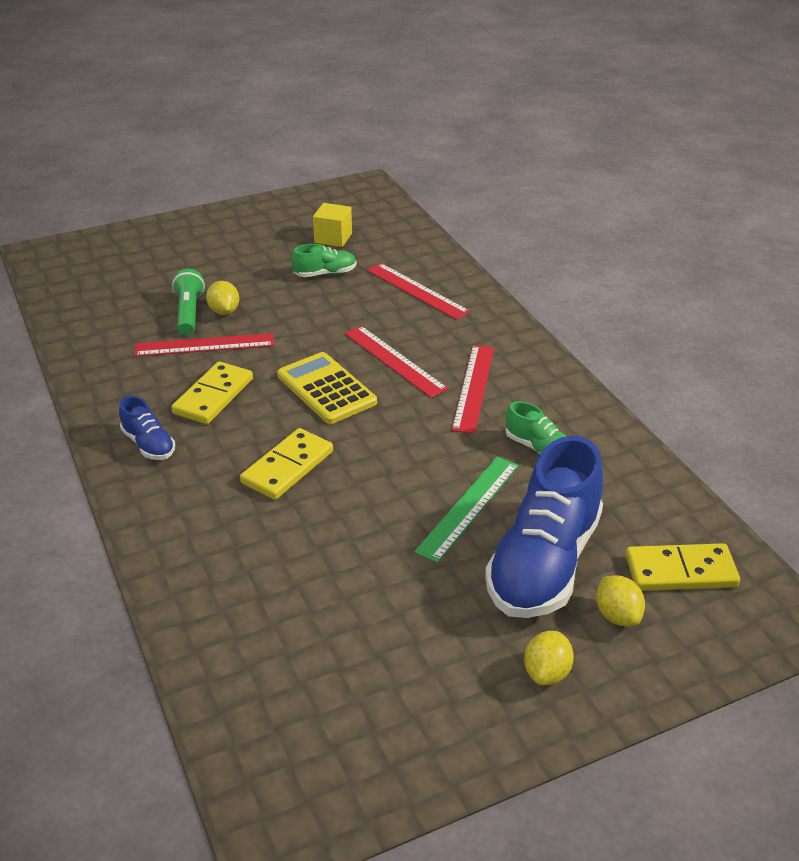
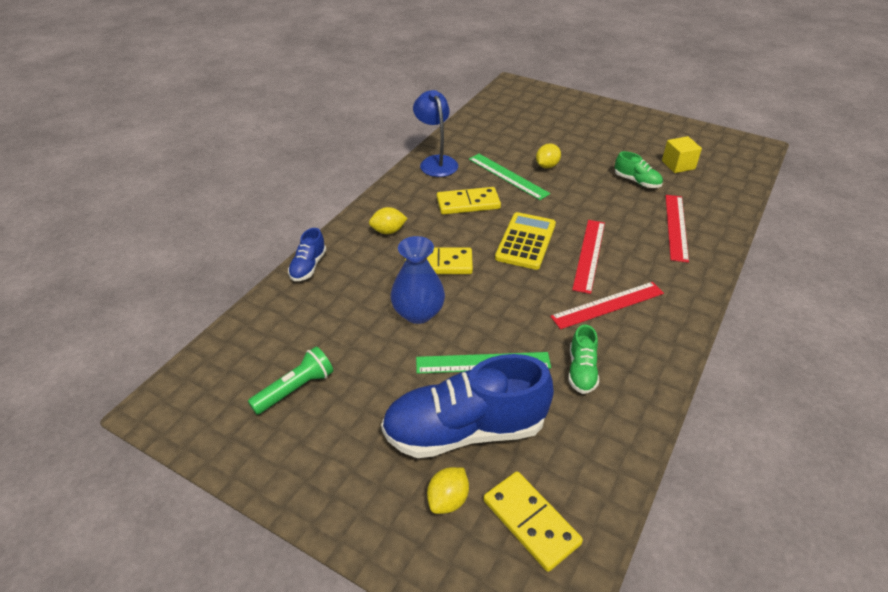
camera: 55 degrees right, 5 degrees up
(103, 382) = (436, 162): none -> blue lamp
(149, 444) = (403, 204): blue shoe -> blue shoe (308, 266)
(189, 313) = (529, 155): green flashlight -> green flashlight (295, 389)
(204, 345) = (508, 176): red ruler -> green ruler
(349, 519) = (418, 313): none -> blue vase
(547, 673) = (360, 482): yellow lemon -> yellow lemon (388, 231)

